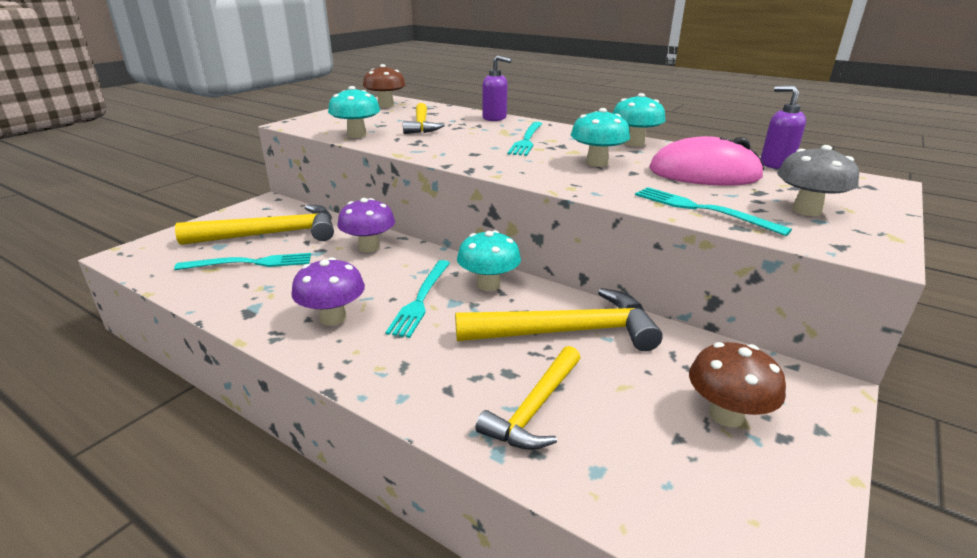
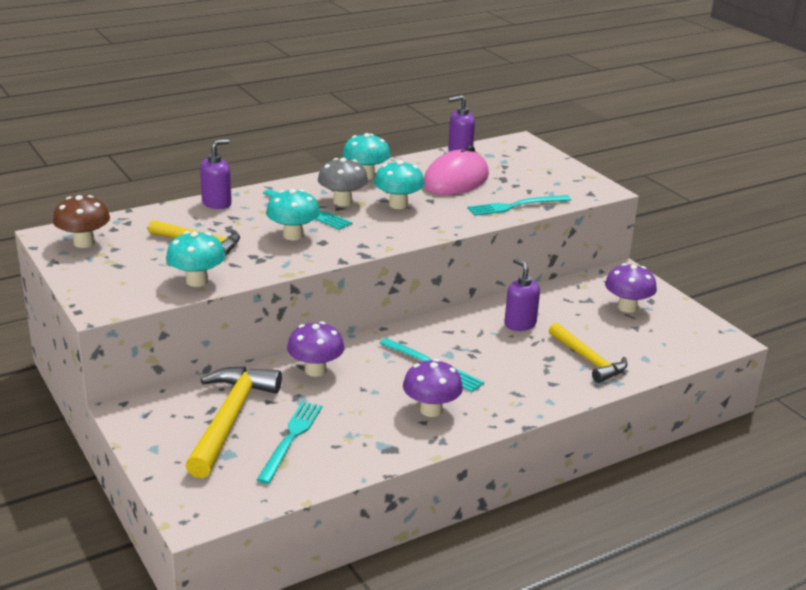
camera: 65 degrees left, 0 degrees up
(488, 285) = (434, 333): turquoise mushroom -> turquoise mushroom (293, 235)
(567, 332) = (520, 324): yellow hammer -> purple soap dispenser
(726, 415) = (627, 307): brown mushroom -> purple mushroom
(806, 210) = (541, 179): grey mushroom -> grey mushroom (342, 202)

